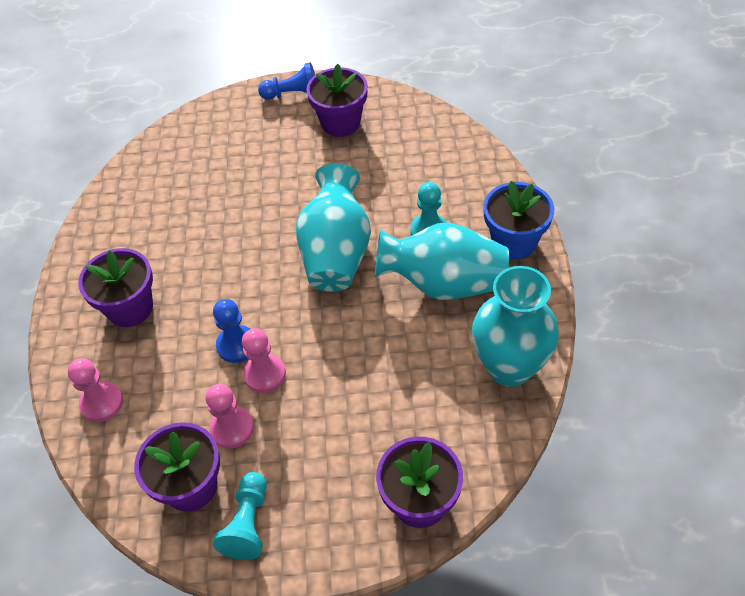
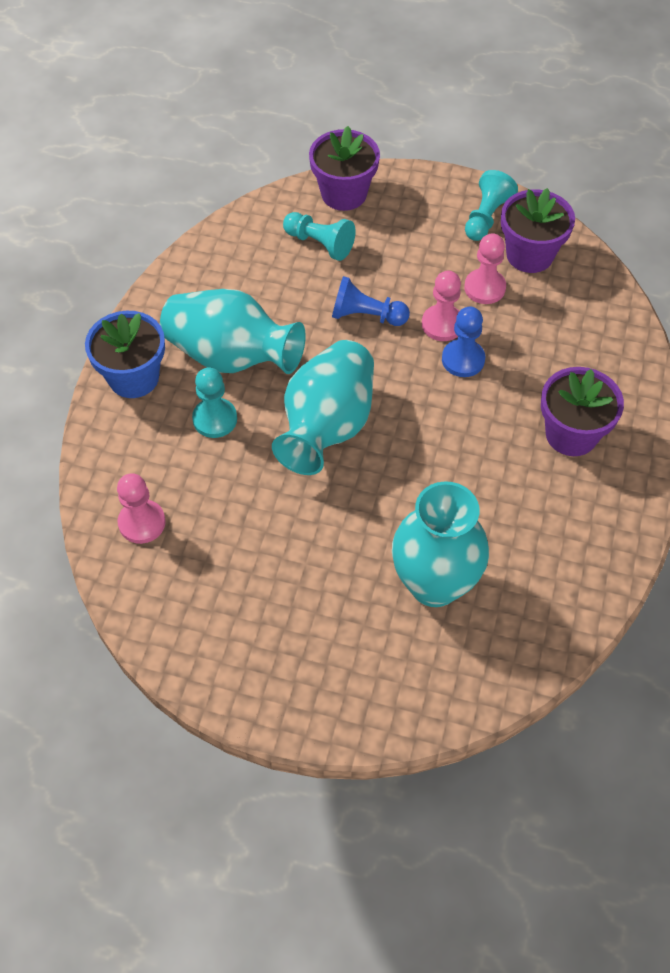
camera: 165 degrees left, 5 degrees up
(102, 403) = (606, 345): pink pawn -> pink pawn (142, 523)
(293, 94) = (293, 700): blue pawn -> blue pawn (366, 316)
(340, 123) = (246, 617): purple flower pot -> none
(417, 425) = (320, 244): none -> turquoise pawn
(509, 367) = (215, 264): turquoise vase -> turquoise vase (434, 584)

